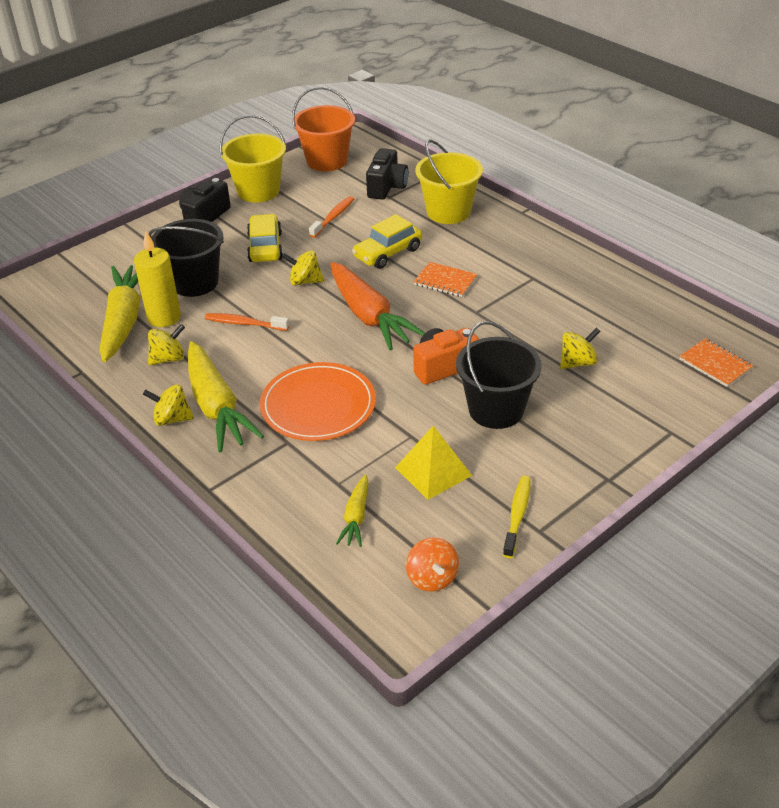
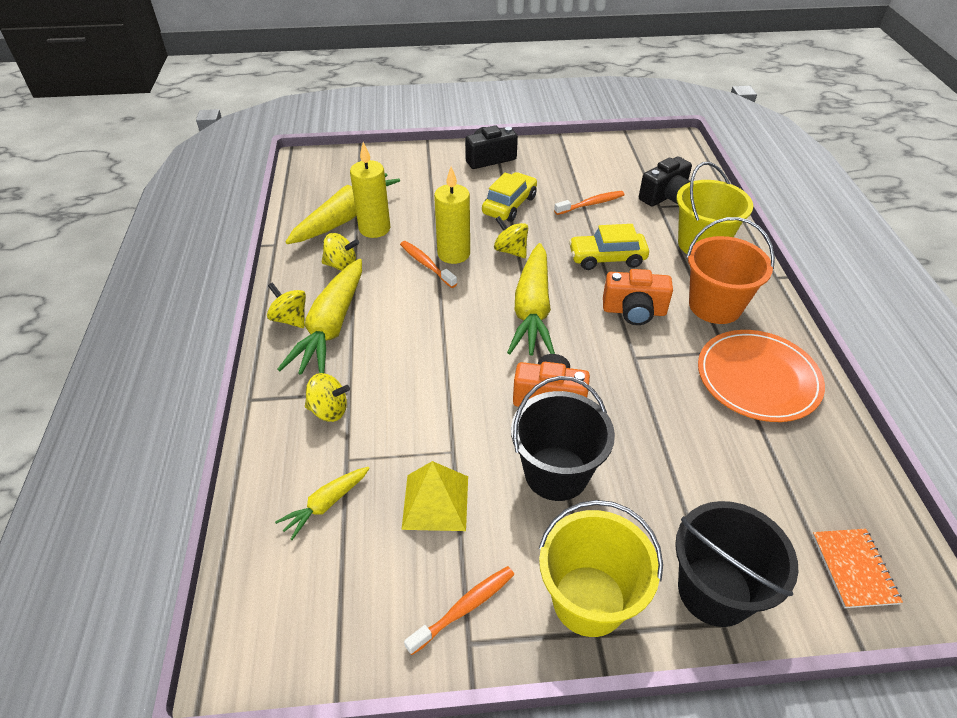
camera: 35 degrees right, 5 degrees up
(194, 282) = (426, 210): black bucket -> black bucket (714, 591)
(258, 191) = (552, 155): yellow bucket -> yellow bucket (589, 600)
(259, 305) = (453, 254): none -> yellow candle
(318, 405) = (406, 372): orange plate -> orange plate (758, 378)
(327, 161) = (635, 151): orange bucket -> orange bucket (715, 306)
(369, 316) = (532, 310): orange carrot -> yellow carrot
(432, 578) = (322, 620): orange spinning top -> none
(445, 281) = (634, 311): orange notebook -> orange camera
(517, 515) = (464, 608): yellow toothbrush -> orange toothbrush
(577, 362) = (689, 470): yellow spinning top -> yellow spinning top (329, 410)

